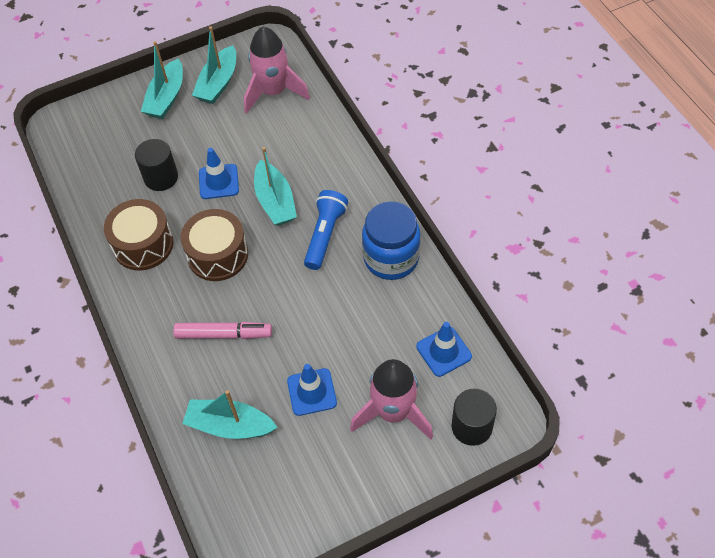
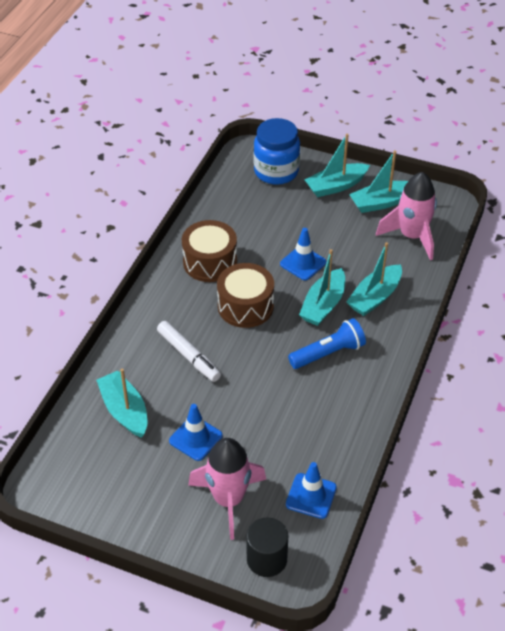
camera: 45 degrees right, 10 degrees down
(161, 177) = (271, 231): black cylinder -> none
(223, 334) = (188, 356): pink marker -> white marker
(305, 162) = (375, 297): none -> turquoise boat
(391, 258) = (353, 406): blue jar -> blue jar (276, 171)

